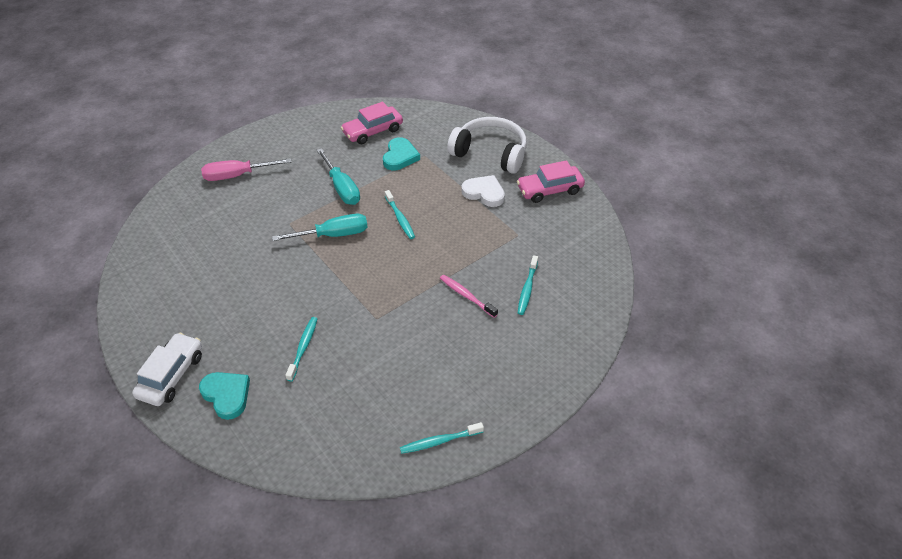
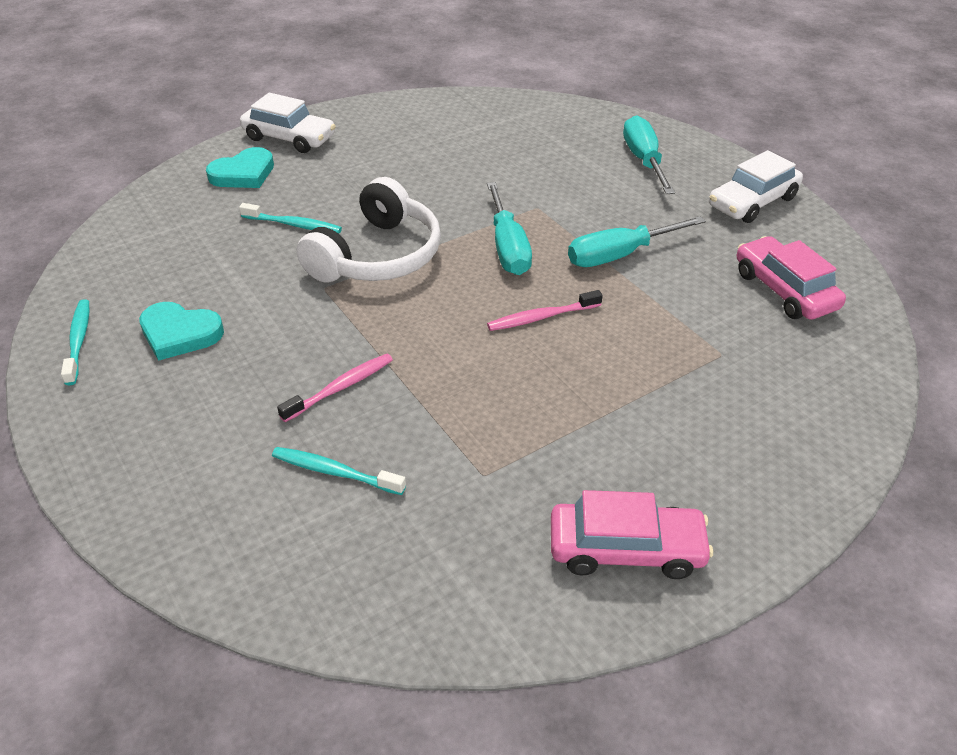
camera: 95 degrees right, 5 degrees down
(237, 175) = (644, 161): pink screwdriver -> turquoise screwdriver
(290, 135) = (752, 202): none -> white car
(400, 156) = (713, 322): turquoise heart -> turquoise heart (180, 334)
(400, 218) = (542, 317): turquoise toothbrush -> pink toothbrush
(484, 193) = (612, 433): white heart -> none
(490, 153) = (746, 455): white headphones -> white headphones (378, 256)
(549, 190) = (626, 549): pink car -> pink car turned 105 degrees clockwise

